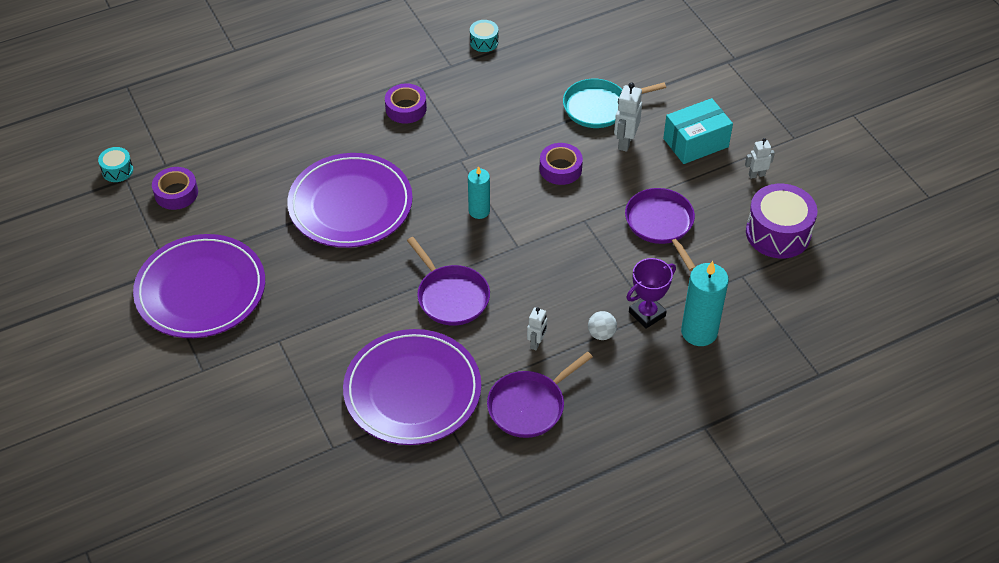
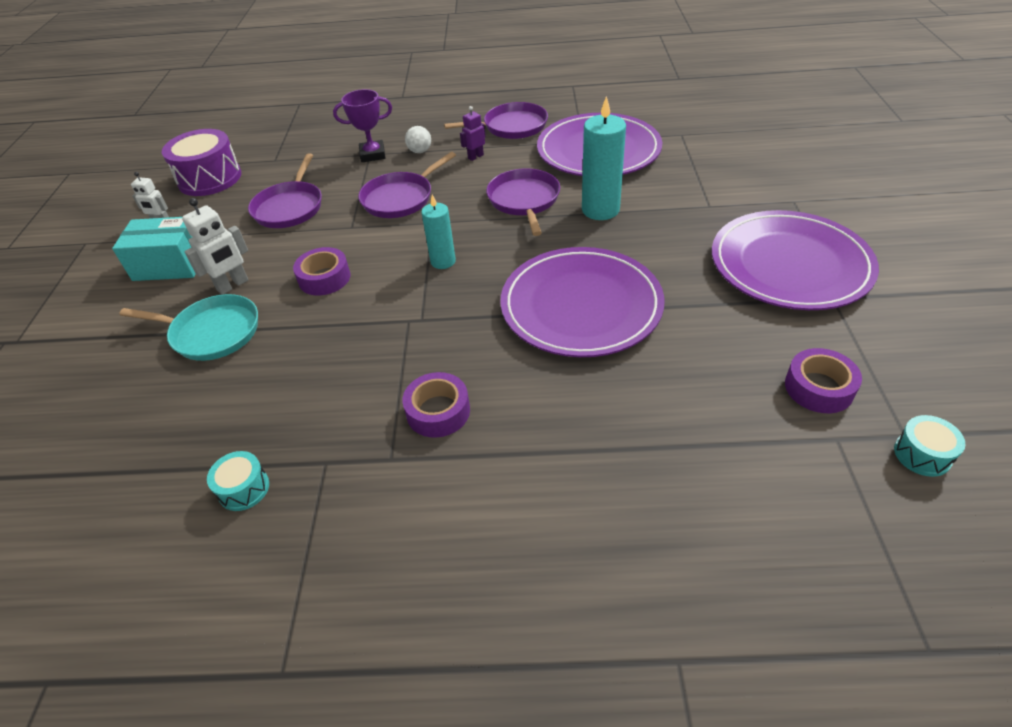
camera: 150 degrees left, 5 degrees down
(536, 343) = (475, 157): white robot -> purple robot
(568, 264) = (400, 198): none -> purple pan
(699, 332) = (347, 138): turquoise candle -> turquoise candle (600, 210)

